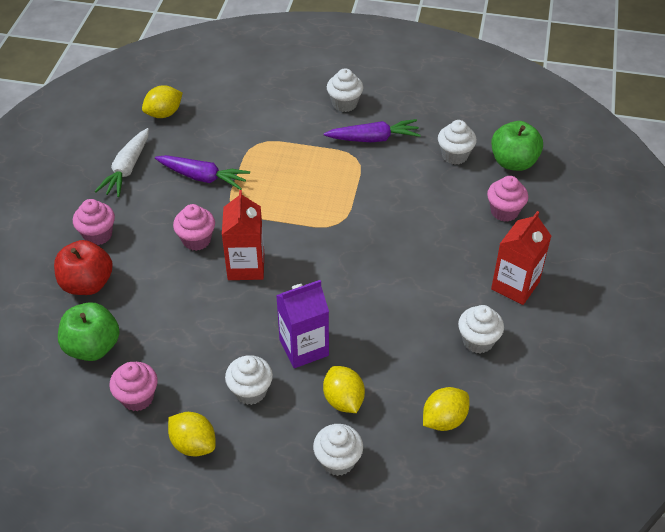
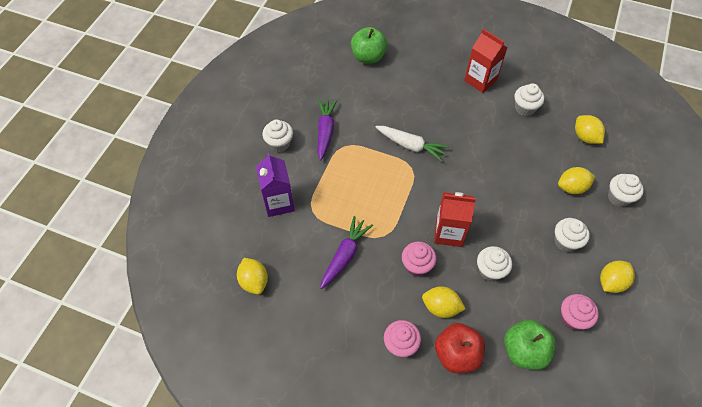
camera: 80 degrees left, 10 degrees up
(127, 169) = (322, 317): white carrot -> white carrot (411, 146)
(144, 266) = (441, 307): none -> yellow lemon
(304, 348) = (528, 204): purple carton -> purple carton (279, 203)
(454, 155) = (354, 87): white cupcake -> white cupcake (490, 270)
(504, 211) = (414, 72): pink cupcake -> none

